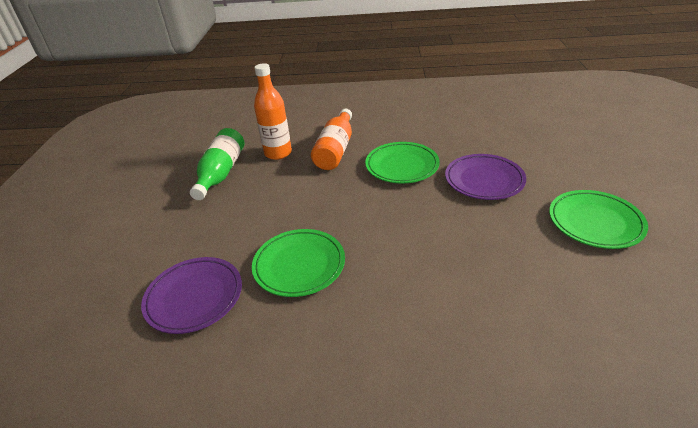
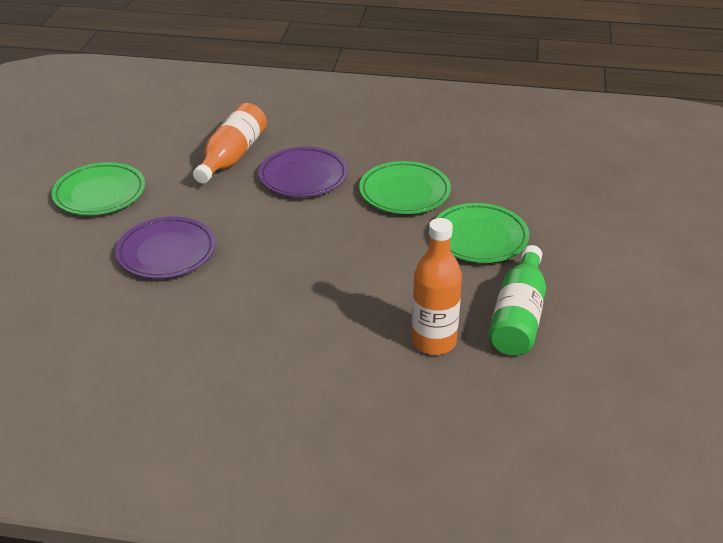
camera: 175 degrees left, 0 degrees up
(194, 297) = (502, 180): purple plate -> purple plate (303, 177)
(335, 150) = (341, 333): orange bottle -> orange bottle (232, 156)
(402, 166) = (255, 288): green plate -> green plate (479, 238)

